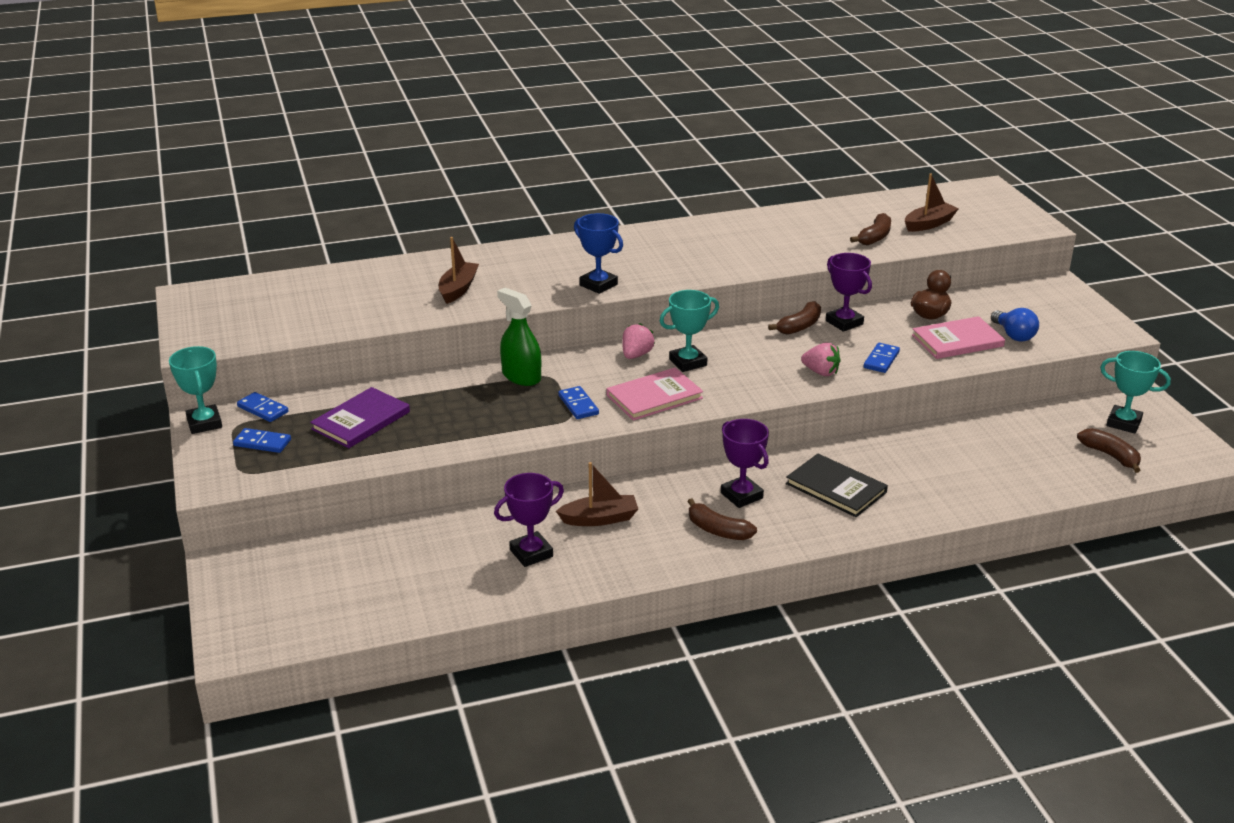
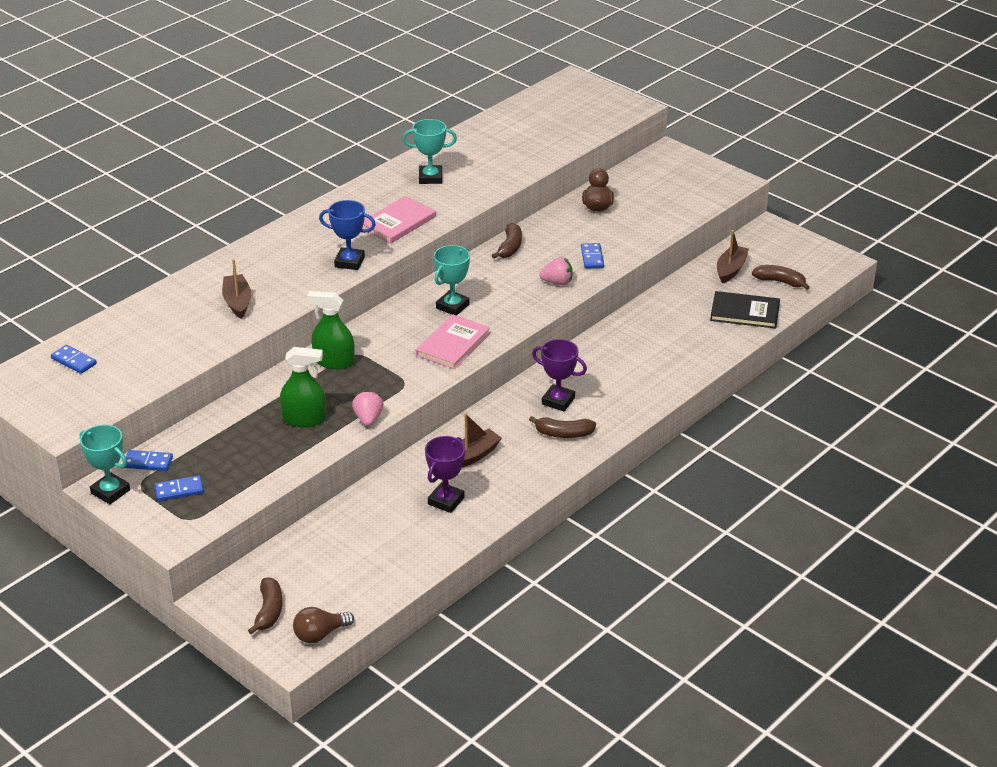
camera: 30 degrees left, 5 degrees up
(280, 637) = (320, 634): none -> brown light bulb
(361, 420) = (241, 443): purple book -> none
(440, 418) = (304, 419): none -> green spray bottle
(578, 405) = (401, 370): blue domino -> blue domino (74, 361)
(636, 355) = (407, 313): pink strawberry -> pink strawberry (368, 419)
(836, 488) = (618, 371): black book -> black book (745, 312)
(844, 322) = (540, 233): purple trophy -> none
(875, 237) = (525, 152): brown banana -> brown banana (269, 611)
(929, 224) = (556, 128): brown boat -> brown boat (730, 269)
(957, 341) = (633, 223): pink book -> pink book (398, 222)
(1013, 335) = (668, 206): blue light bulb -> none
(1123, 423) = (771, 252): turquoise trophy -> turquoise trophy (430, 178)

